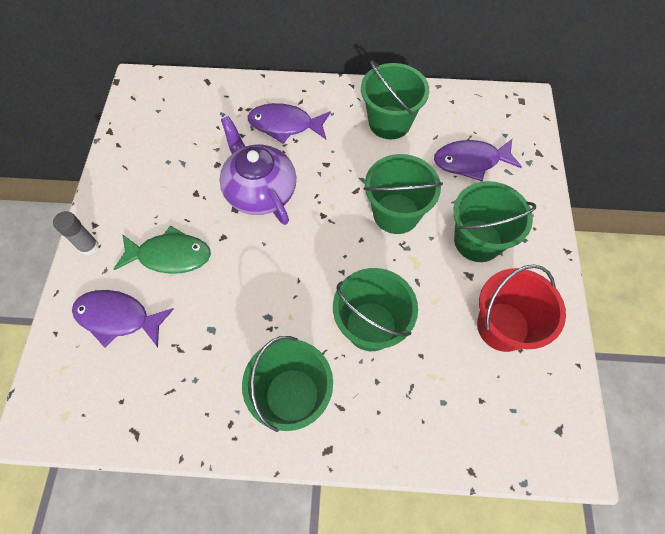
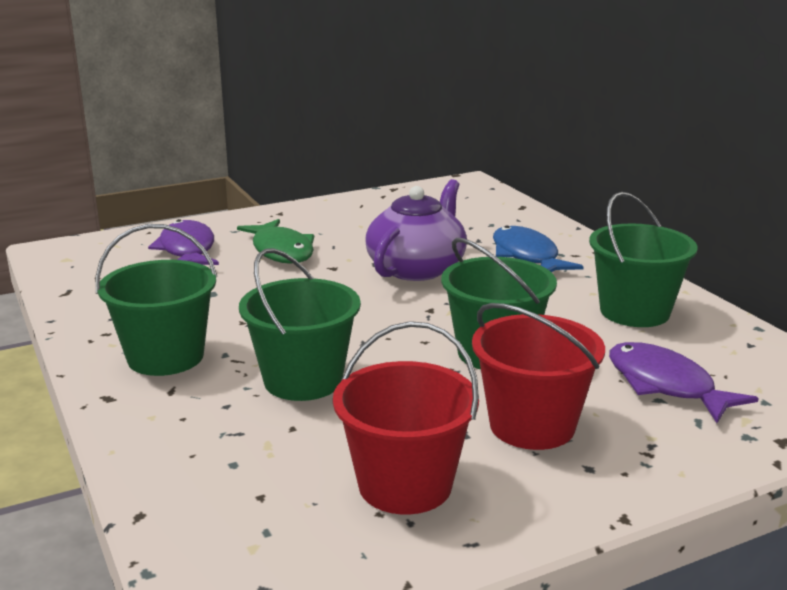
camera: 60 degrees right, 40 degrees down
(89, 247) = (253, 218): grey glue stick -> none
(285, 125) = (527, 256): purple fish -> blue fish
(477, 240) = (532, 425): green bucket -> red bucket

